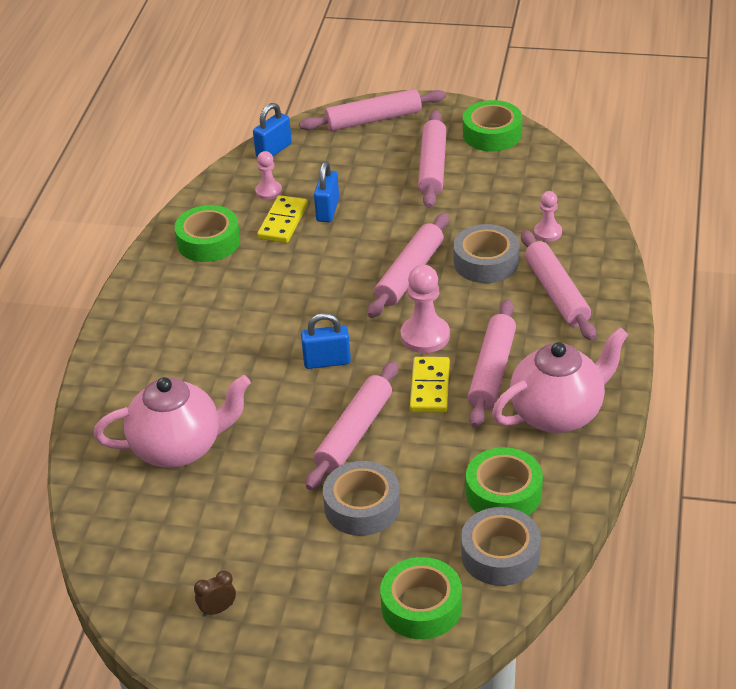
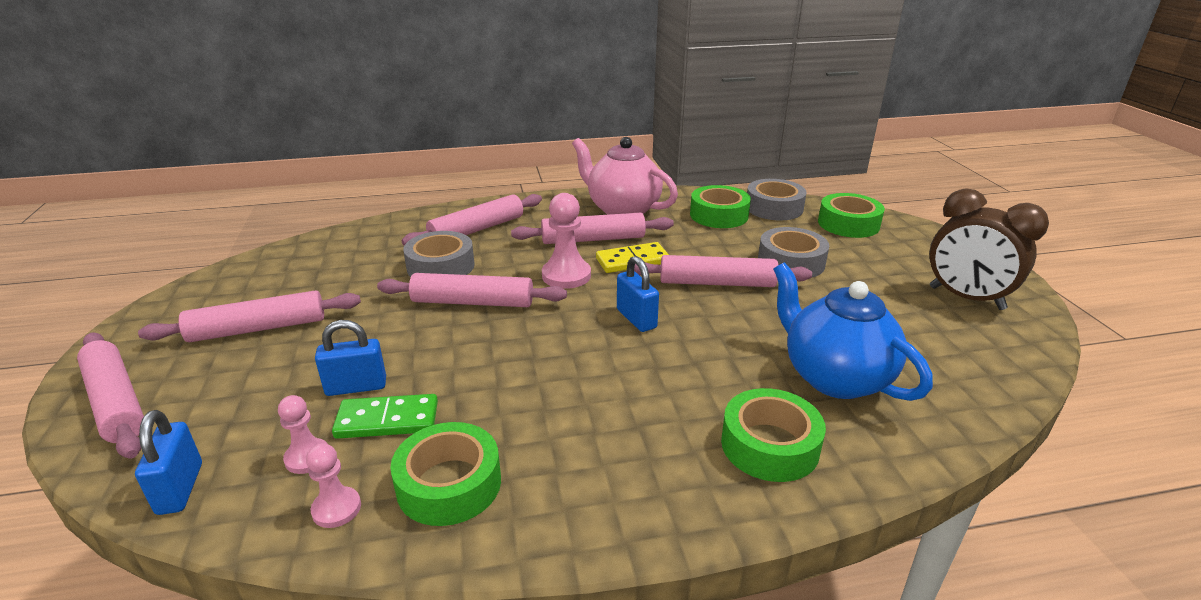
camera: 115 degrees left, 10 degrees down
(179, 448) = (834, 377): pink teapot -> blue teapot
(218, 610) = (966, 298): brown clock -> brown clock, size x2.47
(273, 150) = (180, 488): blue padlock -> blue padlock turned 60 degrees clockwise
(283, 222) = (387, 420): yellow domino -> green domino
(492, 134) = (190, 303): green tape -> green tape (769, 445)
(548, 232) = (386, 245): pink pawn -> pink pawn (336, 509)

